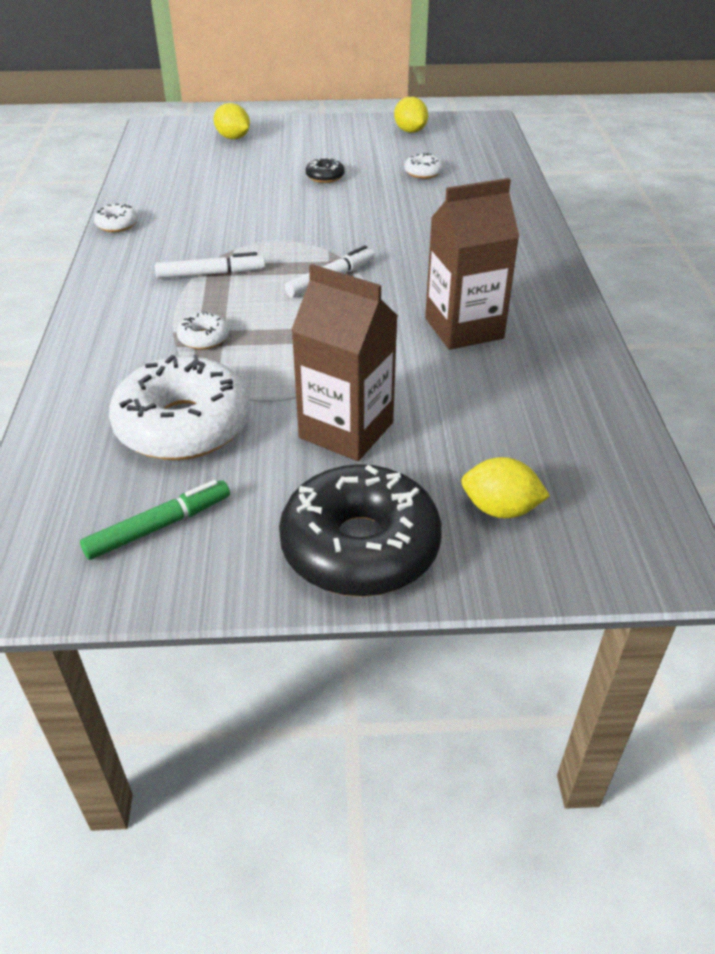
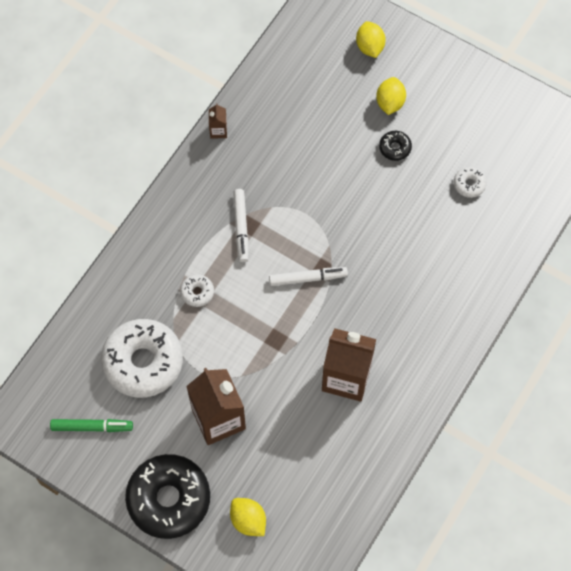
camera: 35 degrees right, 25 degrees up
(117, 225) = (218, 131): white donut -> brown carton
(211, 274) = (241, 227): white marker -> white marker turned 60 degrees clockwise
(410, 131) = (511, 115): yellow lemon -> yellow lemon (390, 103)

